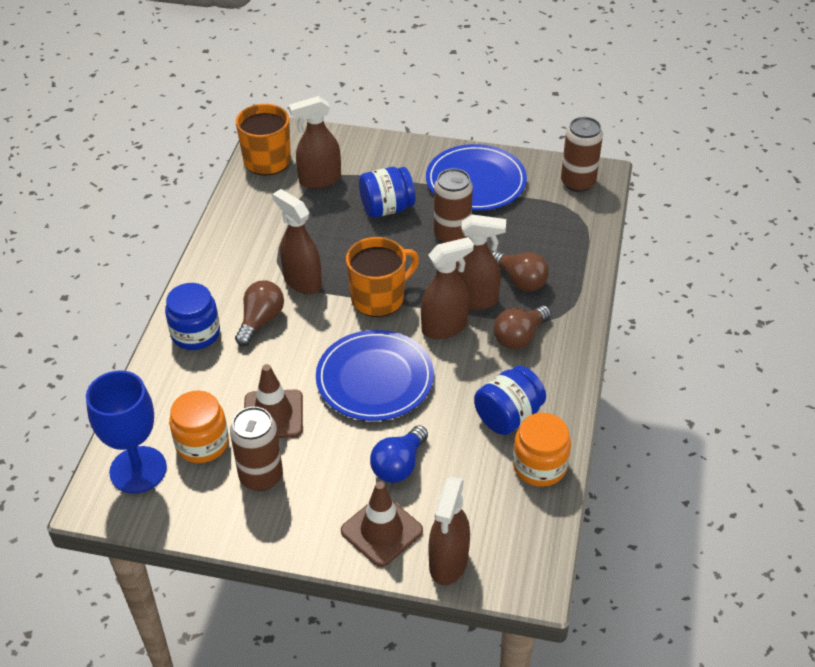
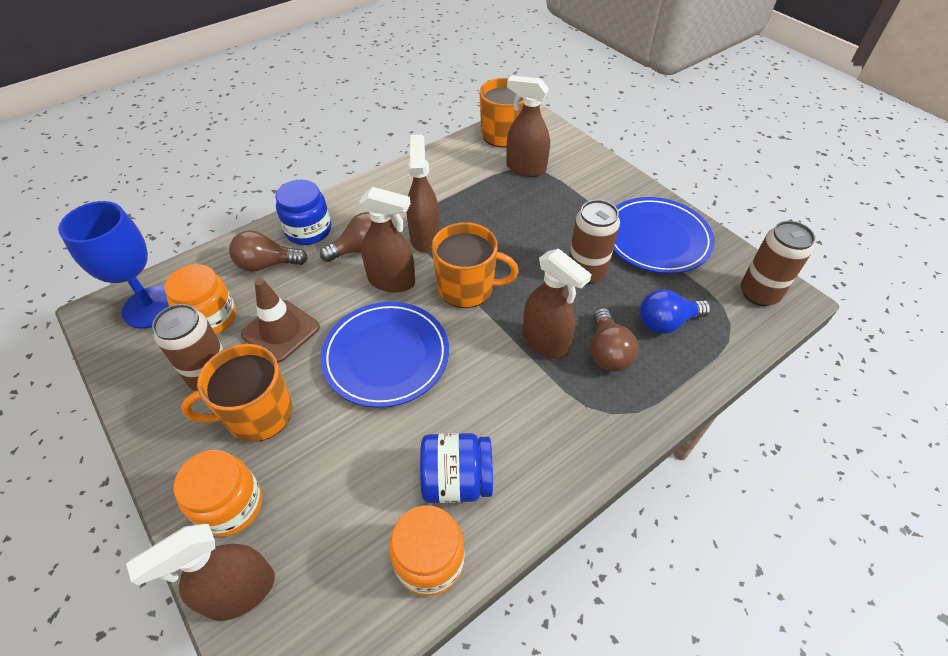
camera: 40 degrees right, 5 degrees up
(329, 473) = (258, 414): none -> orange mug
(381, 531) = (230, 505): brown traffic cone -> orange jar
(387, 208) = (554, 218): blue jar -> none
(399, 465) = (315, 452): blue light bulb -> blue light bulb (666, 322)
(444, 327) = (493, 350): brown spray bottle -> brown spray bottle (392, 281)
(519, 337) = (550, 406): brown light bulb -> brown light bulb (267, 264)

